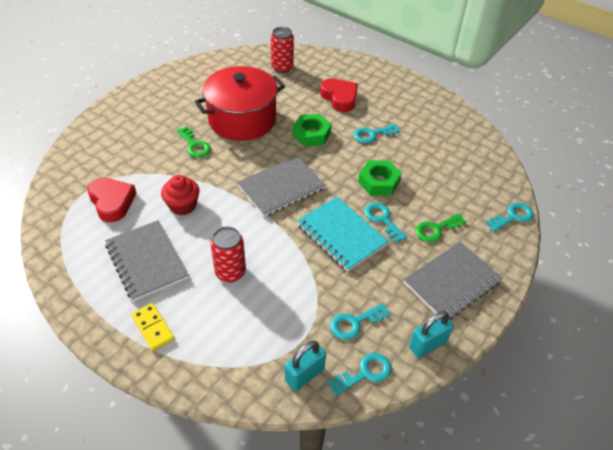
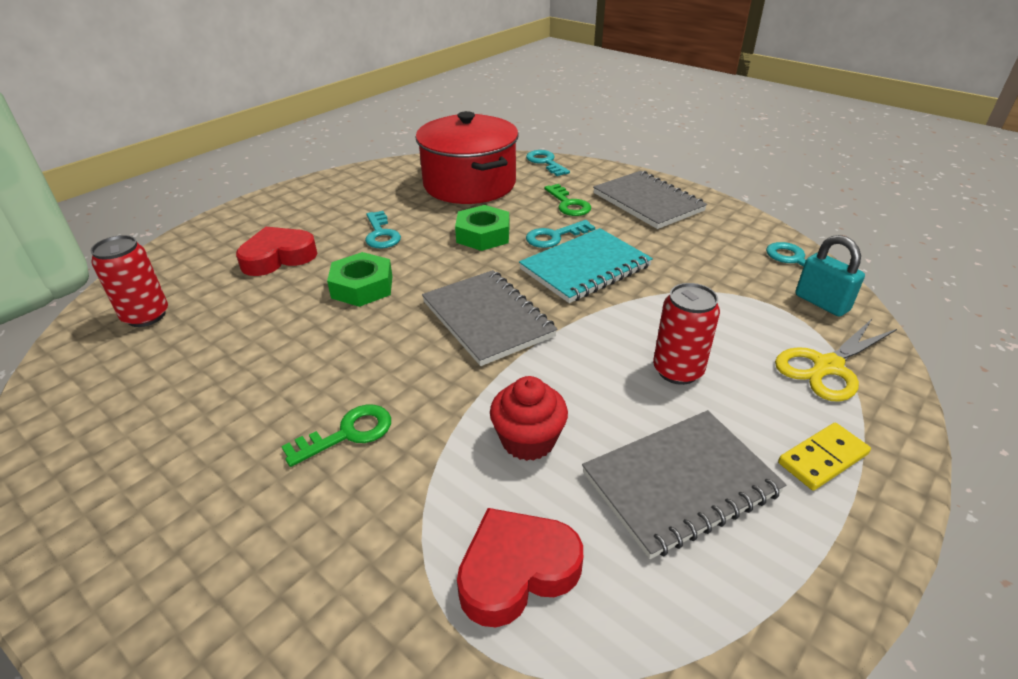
camera: 85 degrees left, 10 degrees down
(230, 355) = (827, 367): none -> yellow scissors
(242, 119) = (288, 366): red pot -> red pot (469, 184)
(355, 323) = (728, 264): turquoise key -> none
(427, 344) = (738, 222): turquoise padlock -> none

